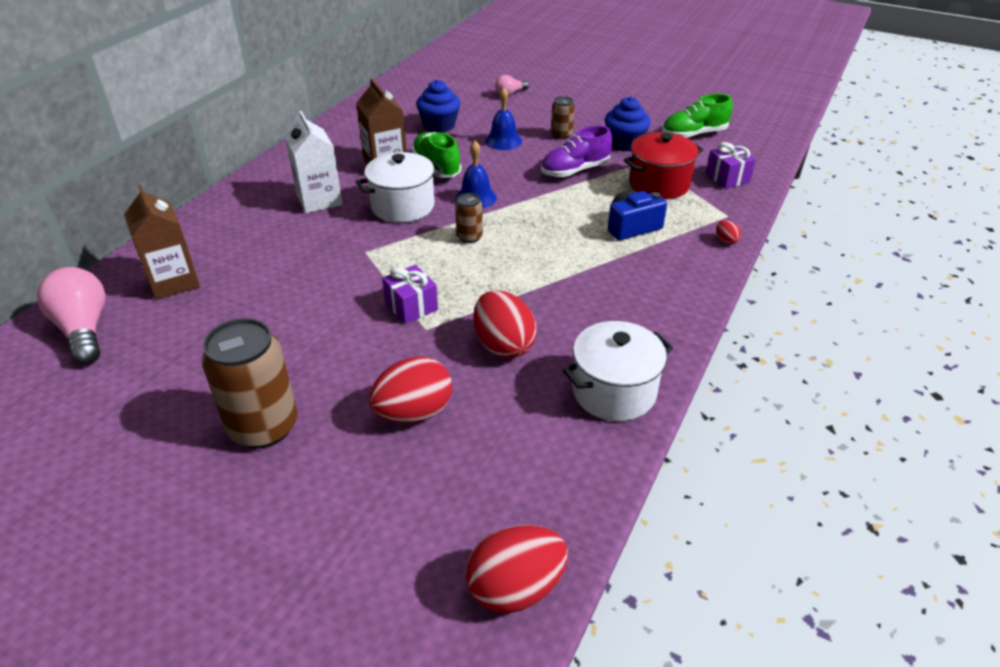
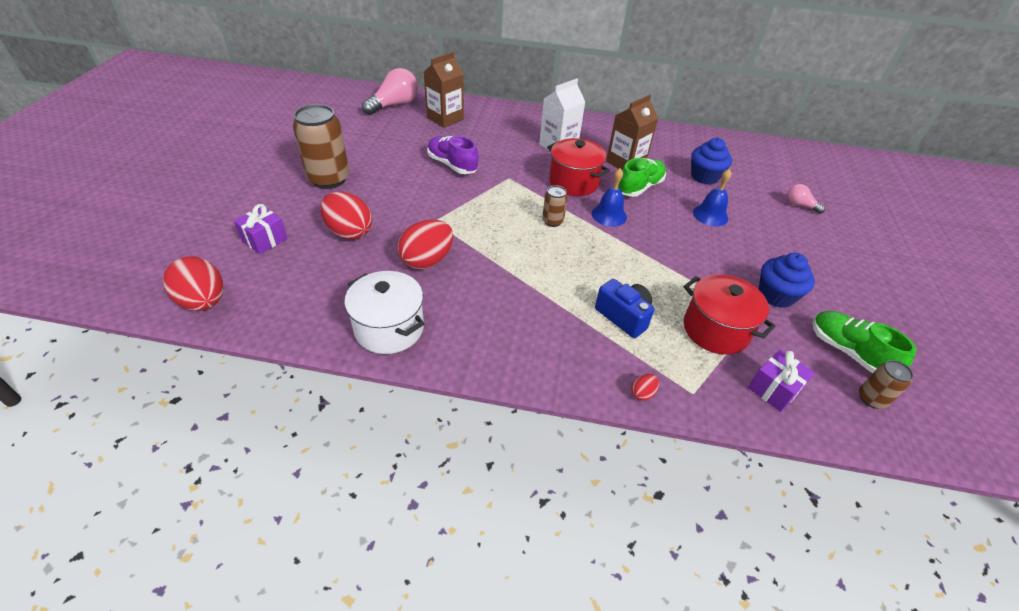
camera: 70 degrees right, 5 degrees up
(403, 206) = (573, 182): white pot -> red pot
(411, 306) = (456, 210): purple gift -> purple gift (265, 240)
(561, 135) = (753, 249): brown can -> brown can (871, 399)
(575, 170) = (695, 266): purple shoe -> purple shoe (452, 165)

